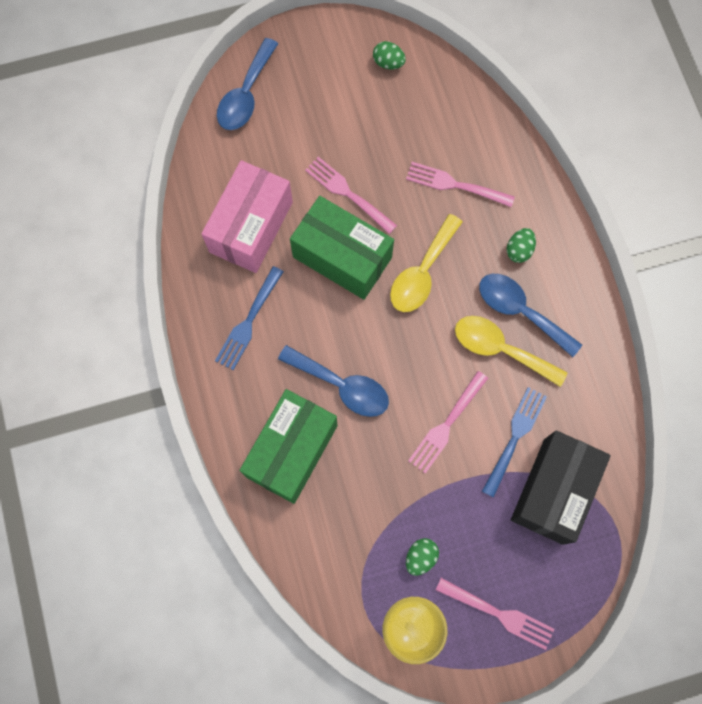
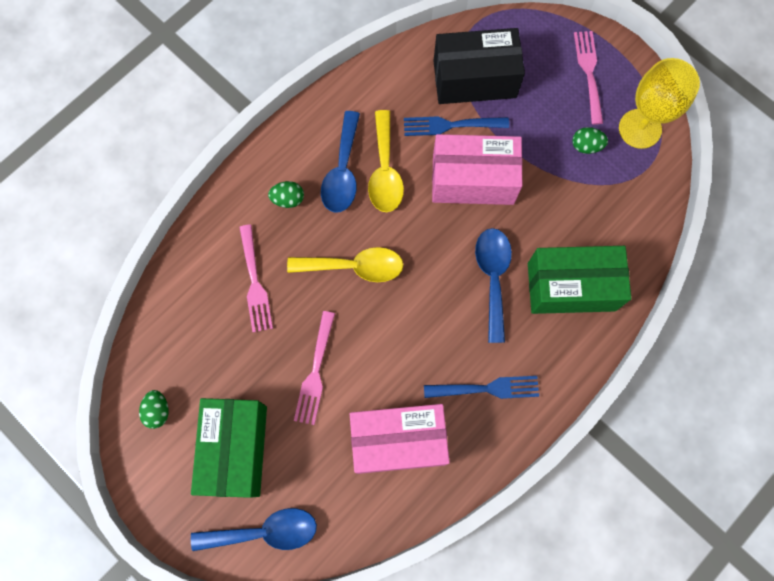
camera: 120 degrees left, 0 degrees up
(342, 257) = (379, 342): green box -> green box (236, 449)
(446, 424) = (473, 180): pink fork -> pink box

